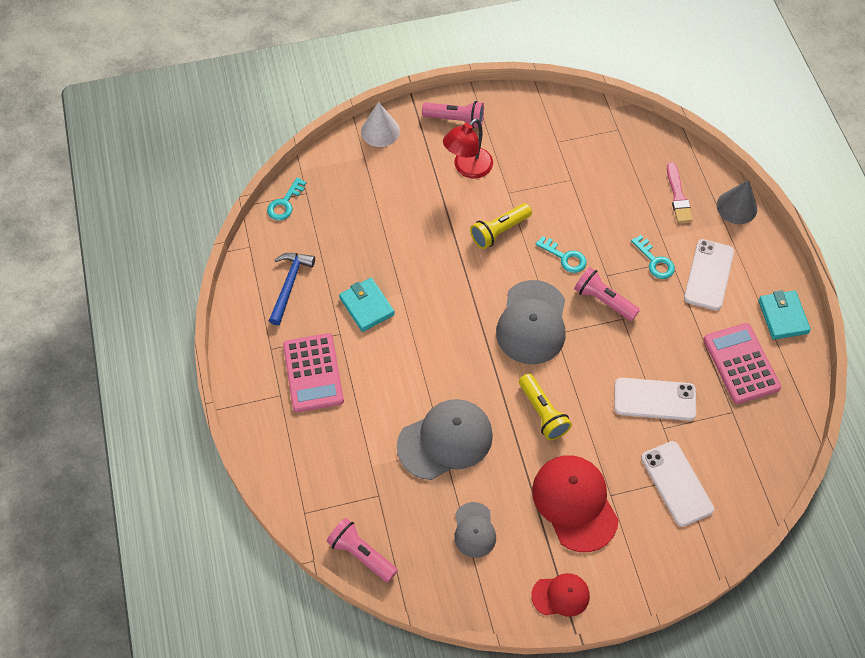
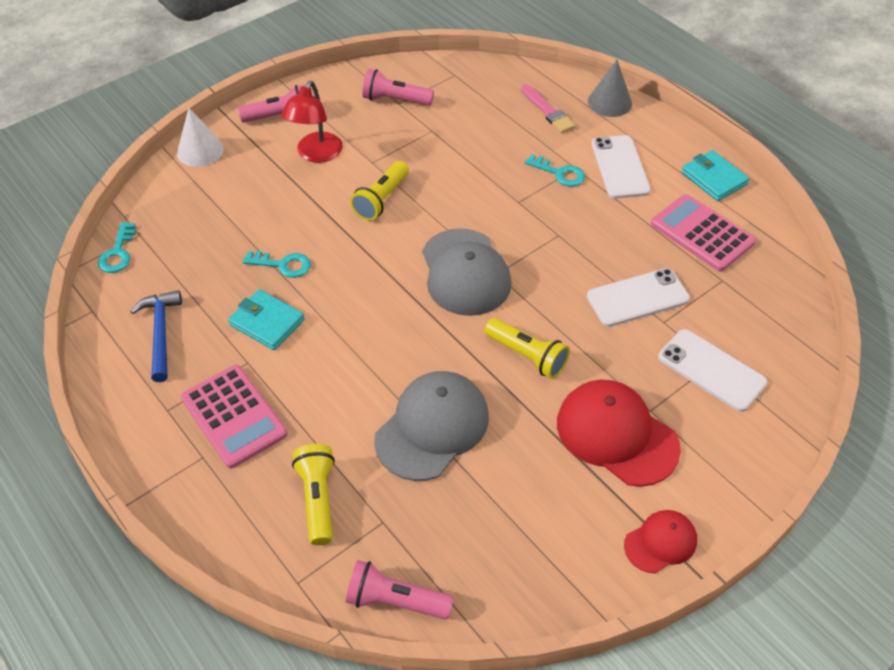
camera: 25 degrees left, 10 degrees down
(343, 459) = (318, 499): none -> yellow flashlight
(474, 530) = (519, 512): grey cap -> none
(564, 257) = (465, 200): turquoise key -> turquoise key (282, 265)
(603, 300) = (528, 225): pink flashlight -> pink flashlight (395, 100)

